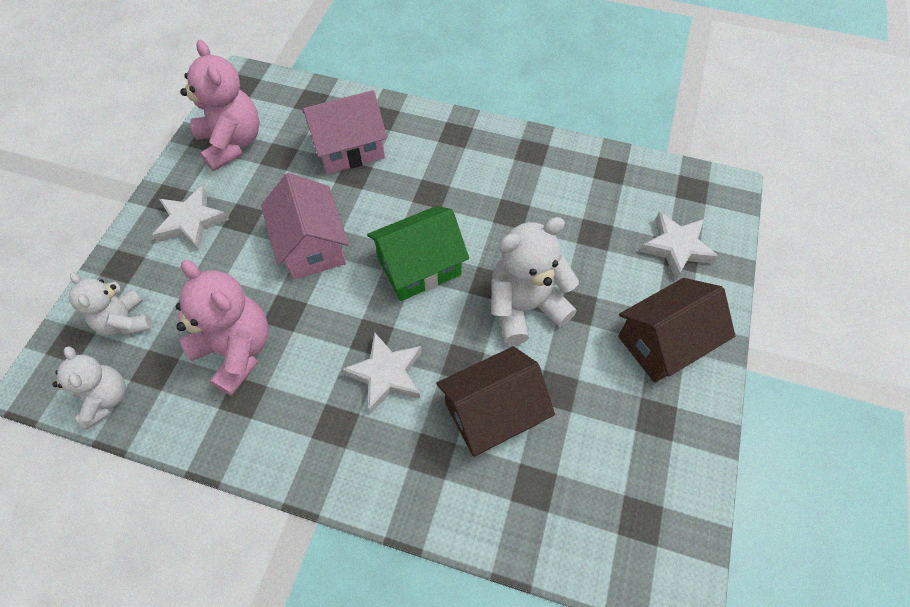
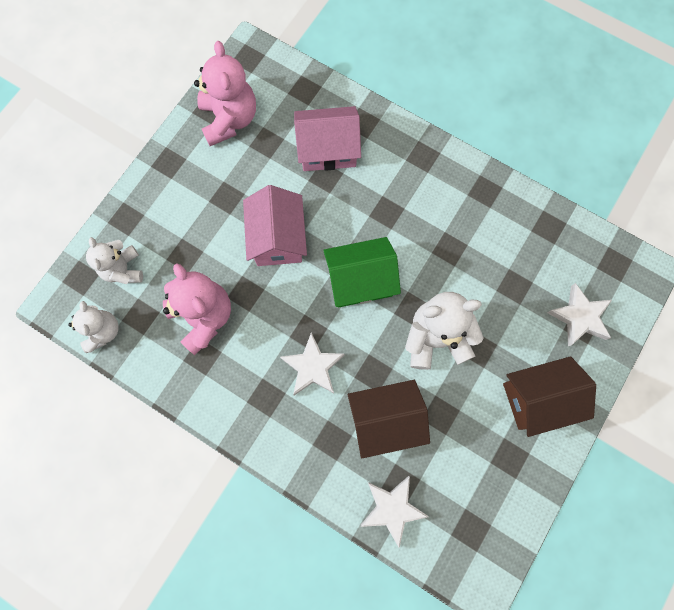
camera: 15 degrees right, 15 degrees up
(191, 222) = (185, 191): white star -> white star (392, 508)

